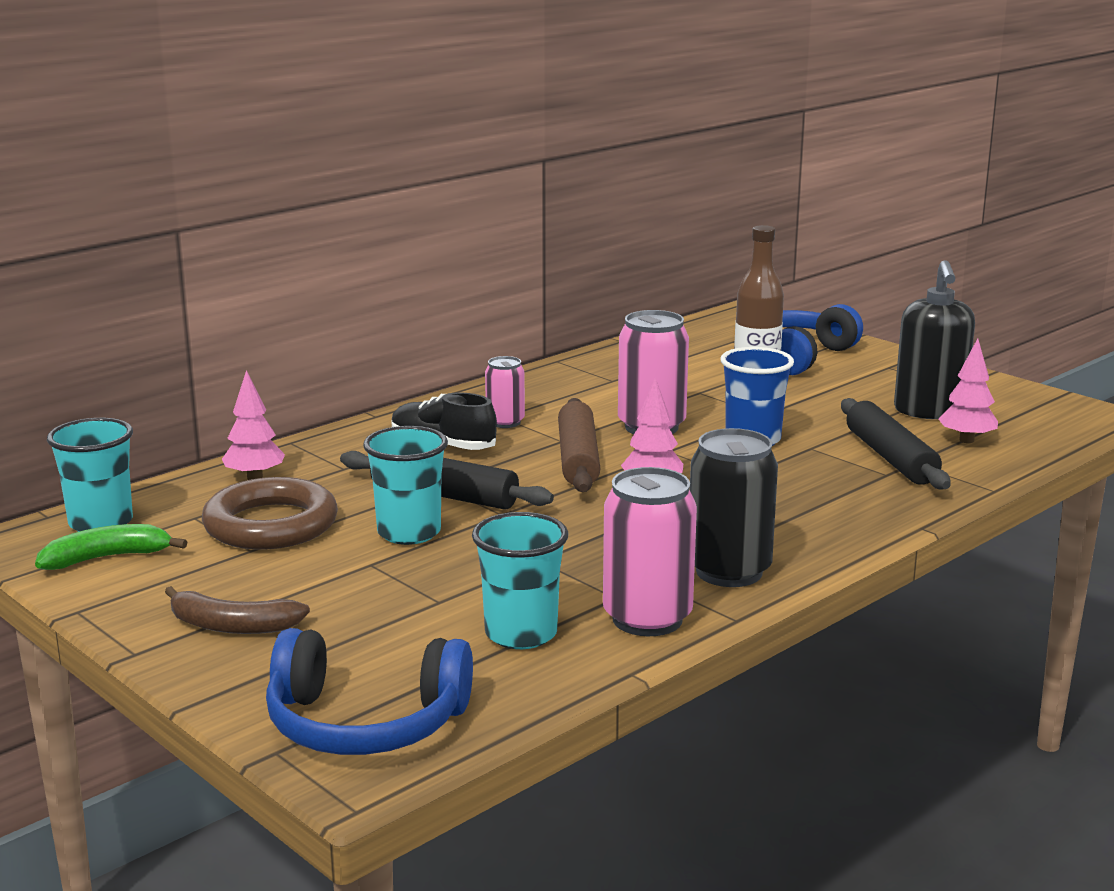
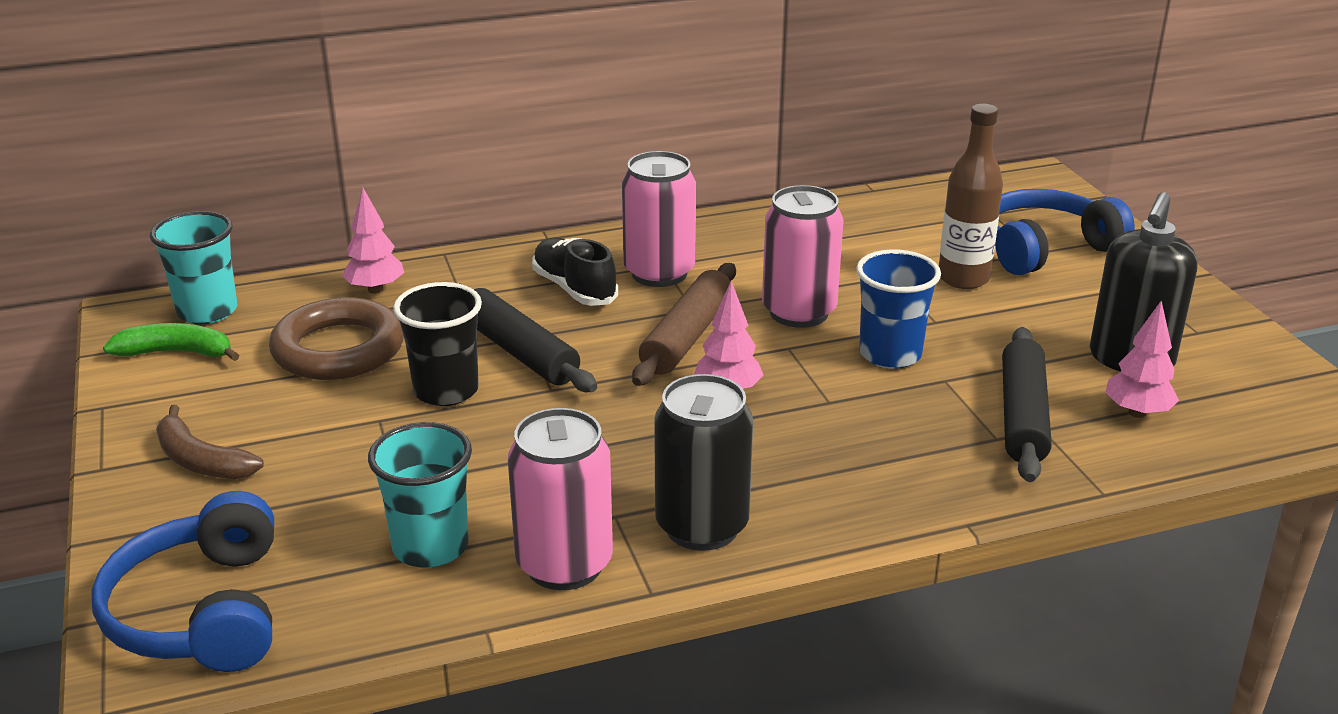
camera: 25 degrees right, 10 degrees up
(365, 723) = (202, 611): blue headphones -> blue headphones turned 45 degrees clockwise
(409, 533) = (446, 391): turquoise cup -> black cup
(505, 422) = (659, 273): pink can -> pink can, size x1.74

